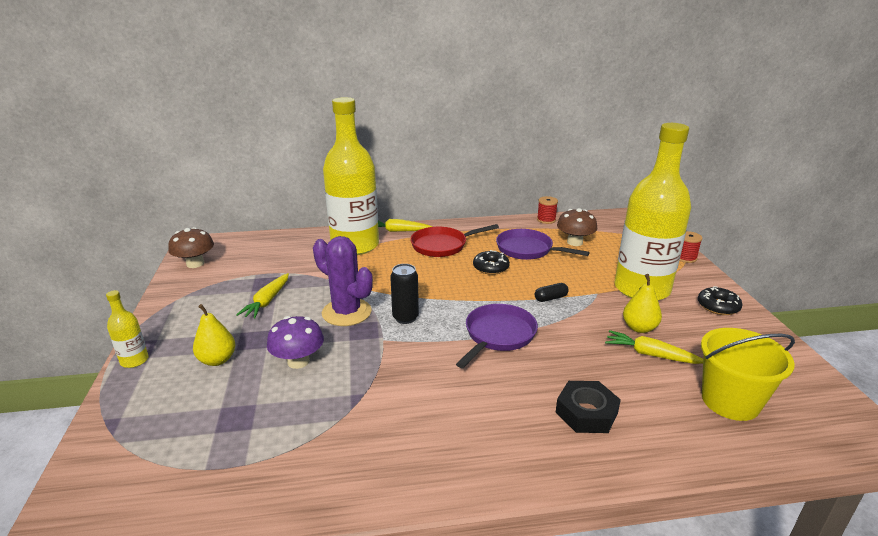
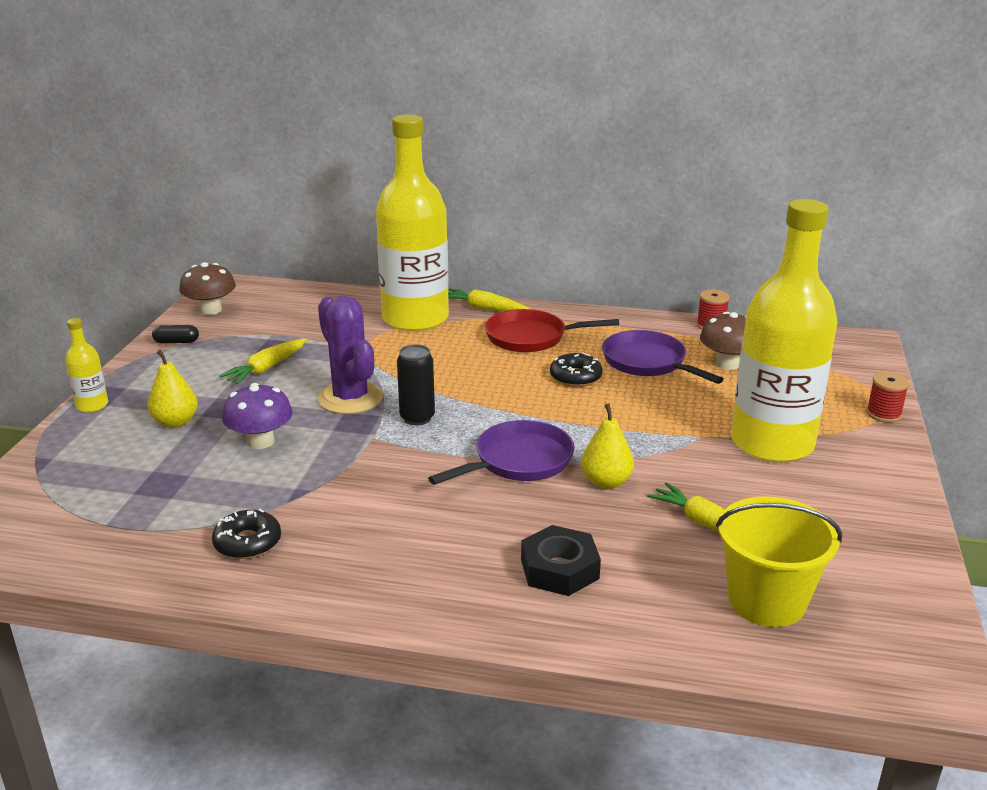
camera: 20 degrees right, 0 degrees up
(550, 298) = (627, 430): black capsule -> black capsule (176, 342)
(639, 328) = (721, 490): yellow pear -> yellow pear (606, 482)
(718, 306) = (869, 487): black donut -> black donut (247, 543)

